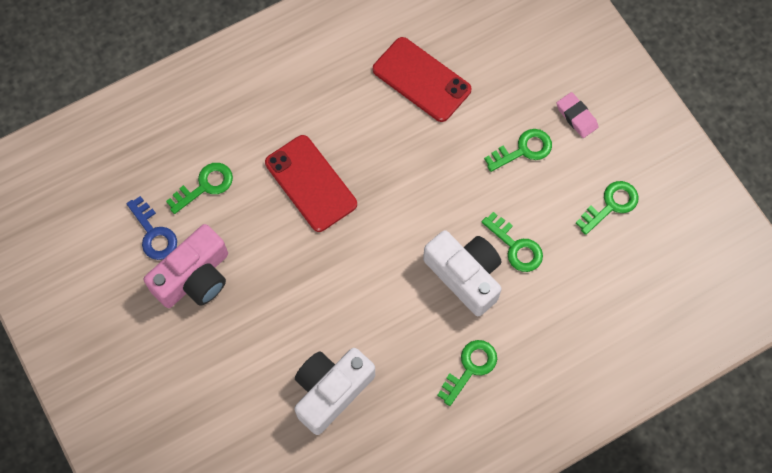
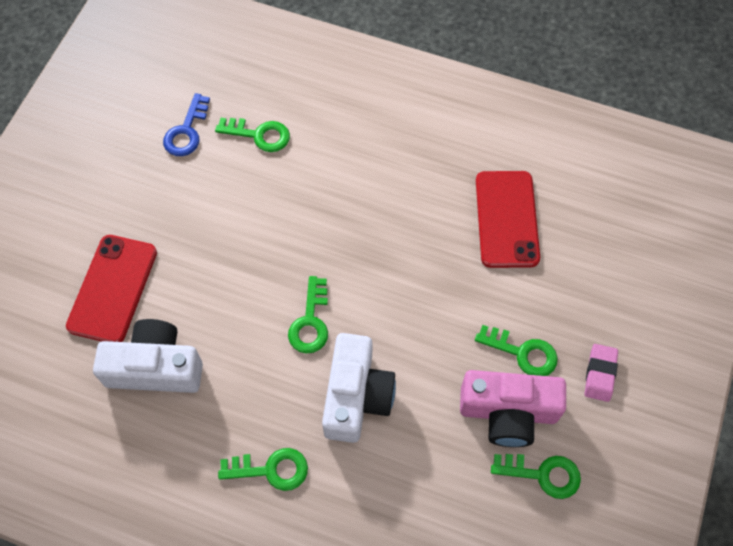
camera: 50 degrees right, 5 degrees down
(194, 277) = (173, 187): pink camera -> pink camera (508, 412)
(310, 183) = (331, 208): red phone -> red phone (112, 289)
(516, 247) = (423, 419): green key -> green key (310, 322)

